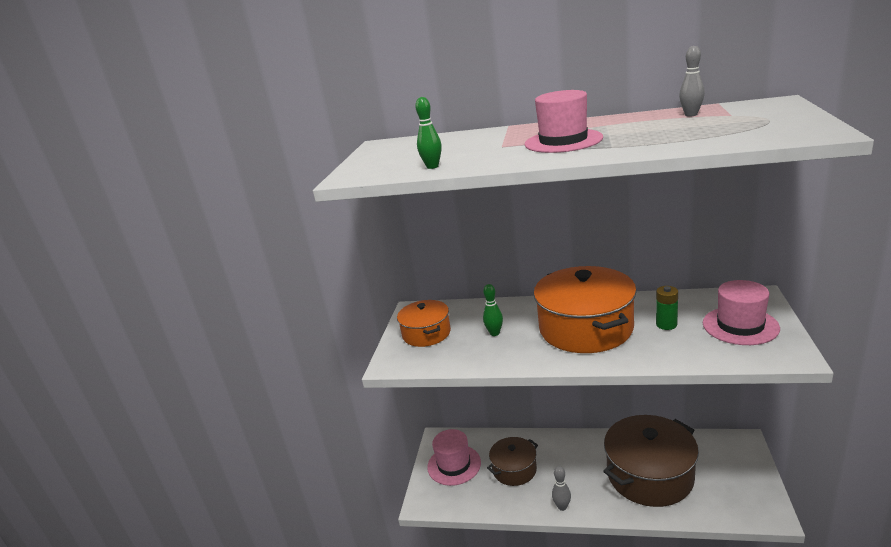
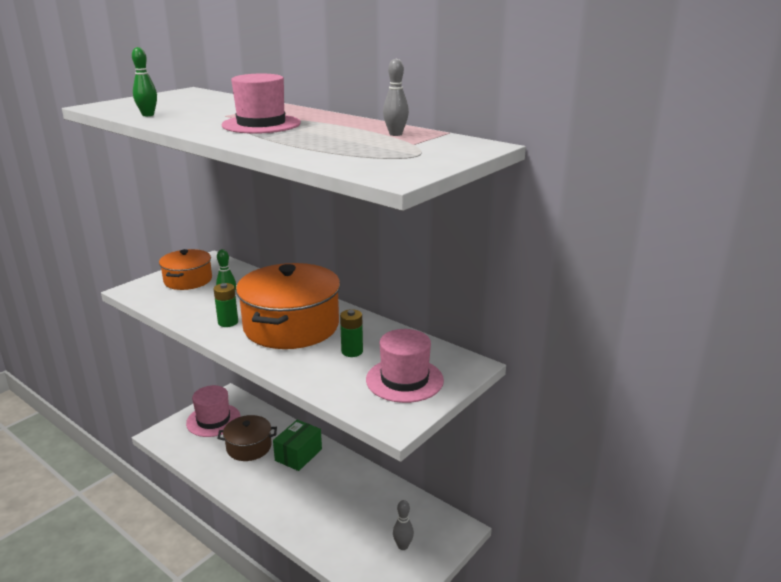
camera: 25 degrees right, 0 degrees up
(530, 349) = (228, 322): none -> green battery
(561, 453) = (298, 455): none -> green box
(562, 507) = (245, 493): grey bowling pin -> grey bowling pin (403, 546)
(649, 475) = (341, 509): brown pot -> none

